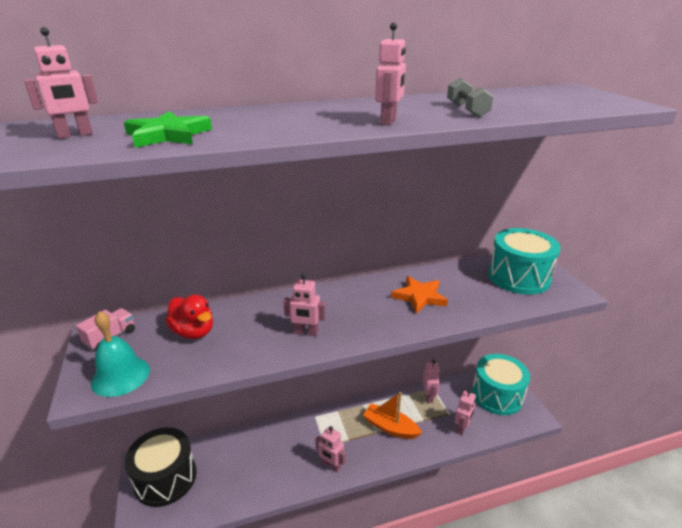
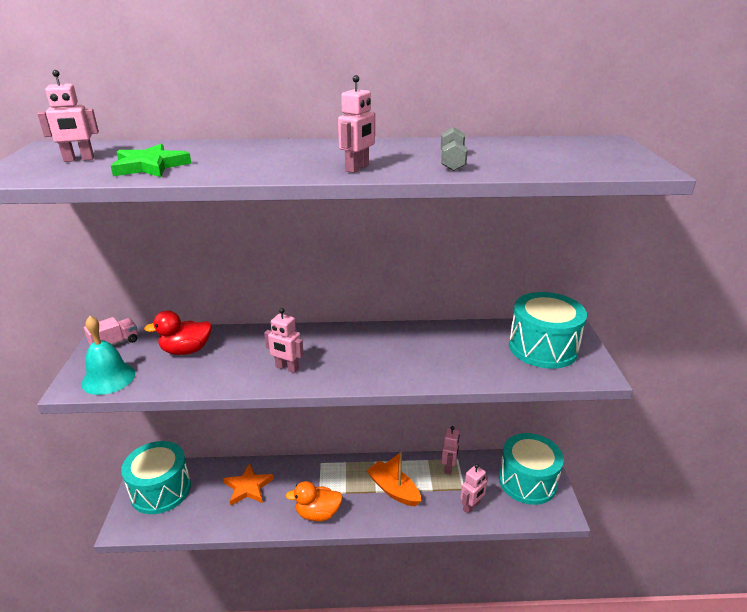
camera: 15 degrees right, 0 degrees up
(165, 478) = (161, 490): black drum -> turquoise drum
(193, 332) = (186, 350): red duck -> red duck turned 105 degrees clockwise
(331, 465) = (318, 513): pink robot -> orange duck
(419, 296) = (420, 351): orange star -> orange star (248, 487)

